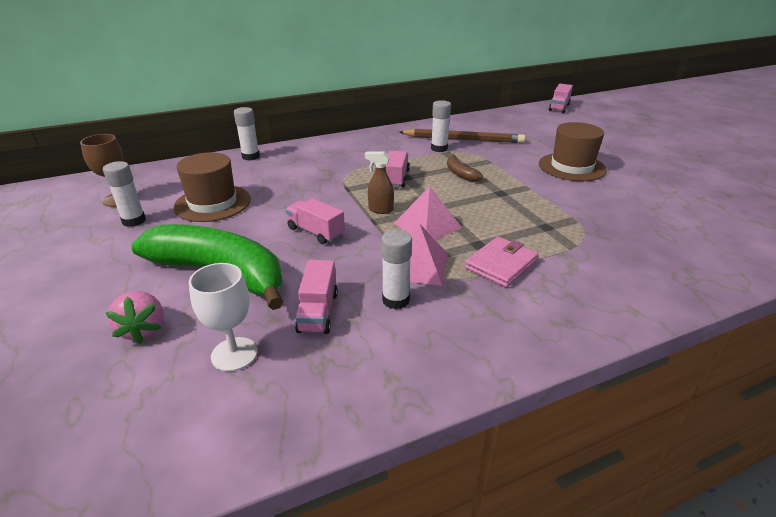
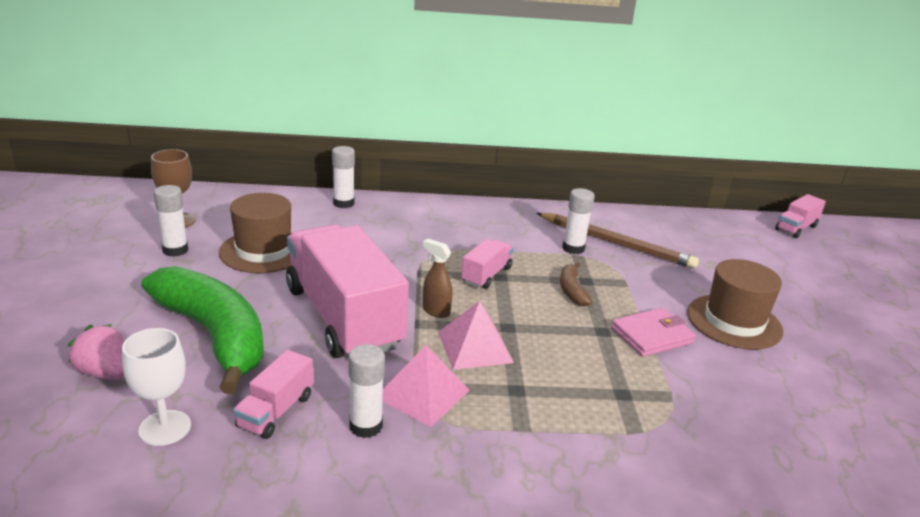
camera: 20 degrees right, 5 degrees down
(143, 330) = (105, 373): pink strawberry -> pink strawberry turned 120 degrees clockwise
(316, 232) = (343, 317): pink truck -> pink truck, size x2.28
(501, 264) = (521, 424): pink wallet -> pink wallet (652, 335)

